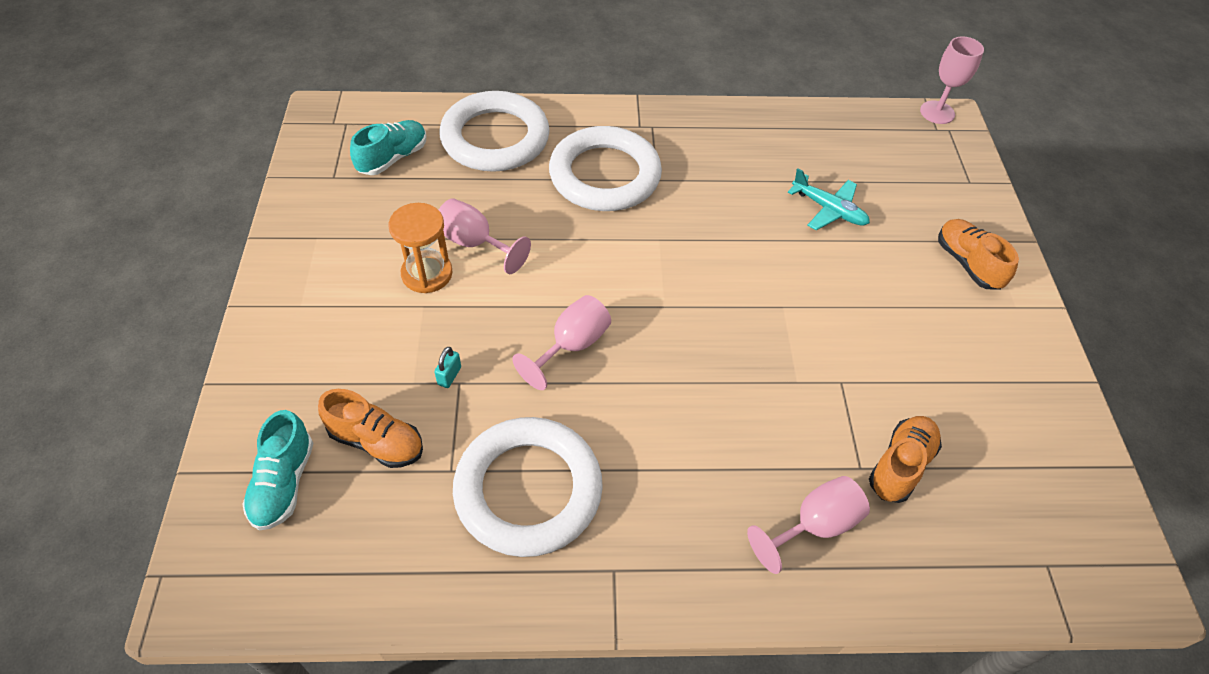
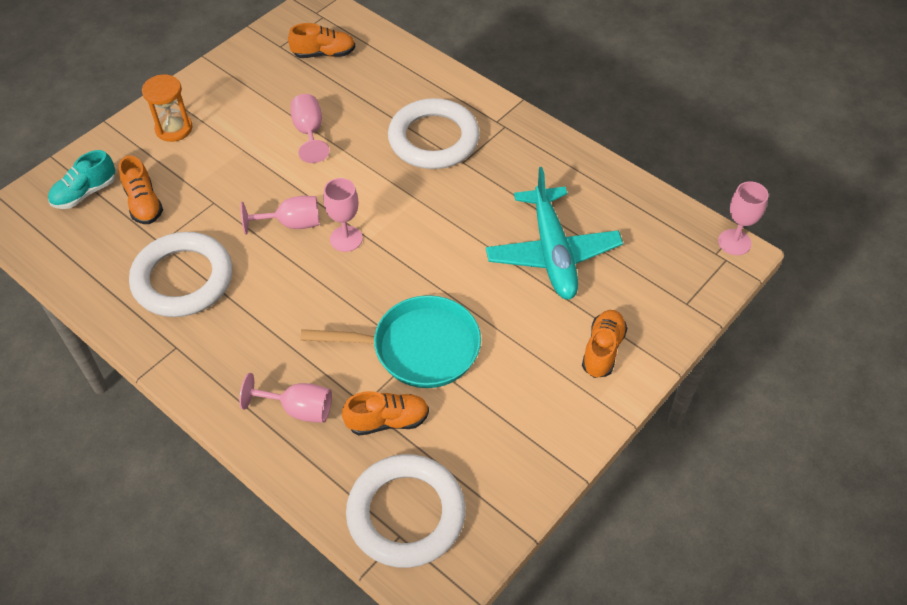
camera: 45 degrees right, 0 degrees up
(393, 158) = (324, 54): turquoise shoe -> orange shoe
(427, 274) = (265, 133): orange hourglass -> orange hourglass (174, 128)
(449, 376) = (213, 195): turquoise padlock -> none
(495, 138) = (396, 76): white ring -> white ring (406, 514)
(643, 322) = (346, 239): none -> pink goblet
(829, 210) = (552, 253): turquoise plane -> turquoise plane, size x1.90
(837, 375) = (419, 348): none -> turquoise pan

